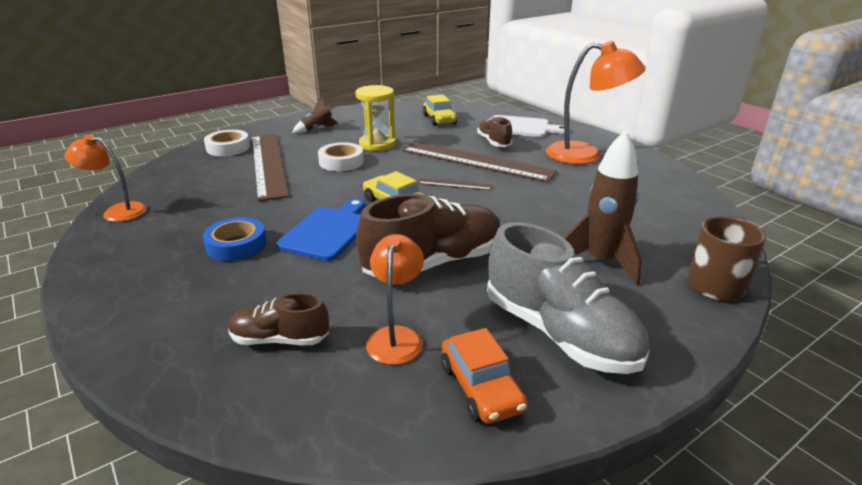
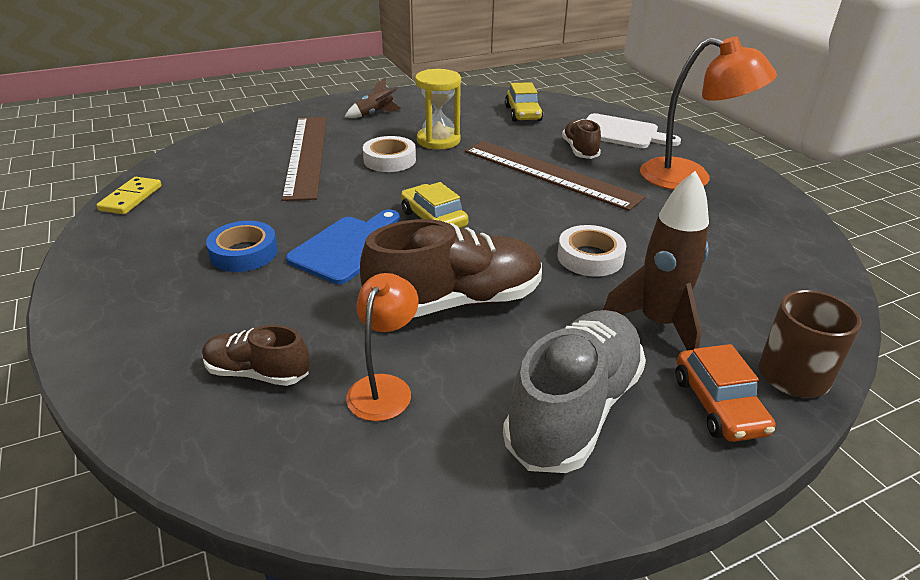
camera: 10 degrees right, 5 degrees up
(117, 211) = (131, 198): orange lamp -> yellow domino
(228, 148) = (268, 130): white tape -> white tape (590, 257)
(455, 184) = (513, 202): brown ruler -> none
(481, 387) = (460, 463): orange car -> orange car (718, 405)
(559, 333) = (574, 409): grey shoe -> grey shoe turned 120 degrees counterclockwise

